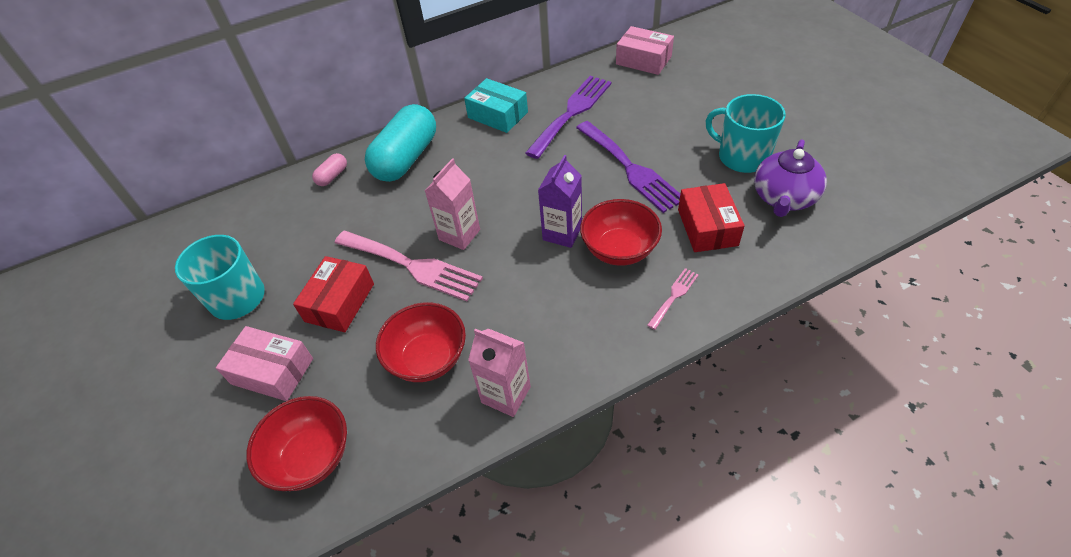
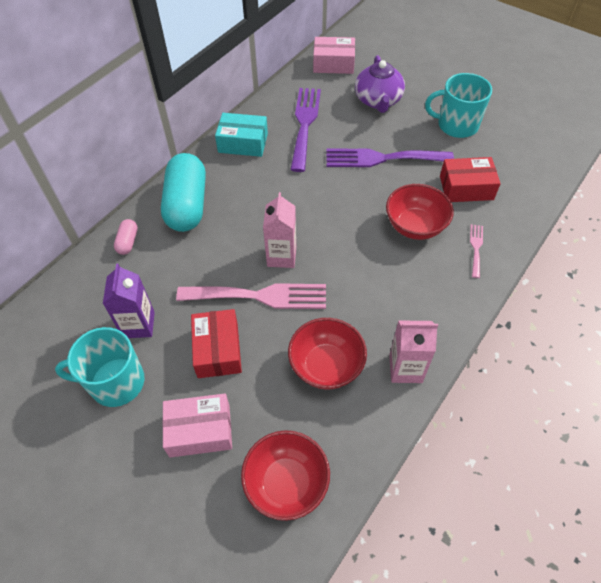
camera: 30 degrees left, 5 degrees up
(562, 233) = (364, 227): purple carton -> purple carton (138, 325)
(630, 169) = (382, 158): purple fork -> purple fork turned 150 degrees clockwise
(707, 227) = (466, 188): red box -> red box turned 60 degrees counterclockwise
(784, 198) = (504, 149): purple teapot -> purple teapot (378, 101)

